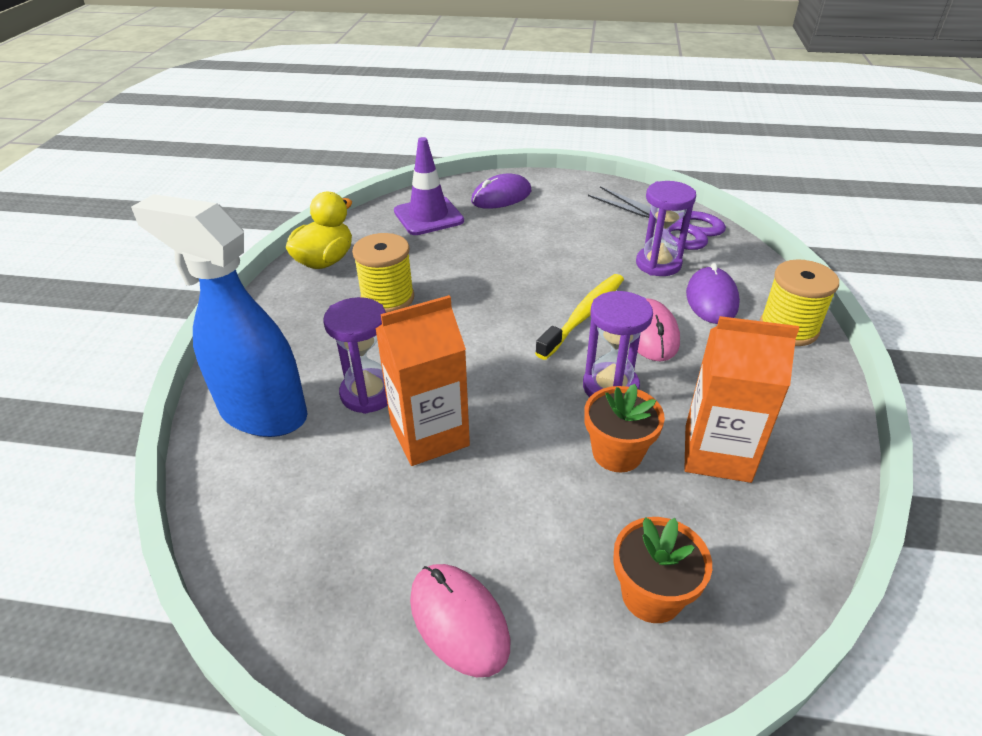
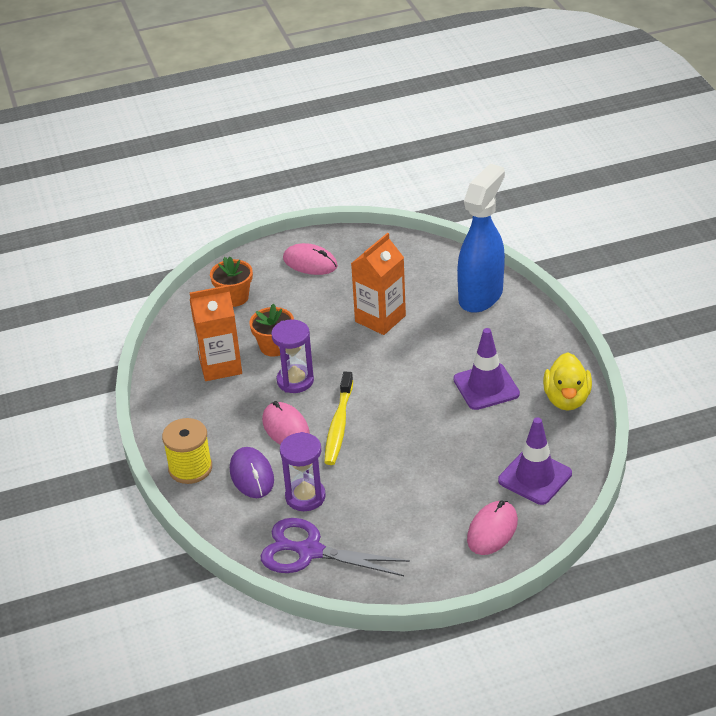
camera: 155 degrees right, 0 degrees up
(262, 413) = (481, 296): blue spray bottle -> blue spray bottle turned 60 degrees counterclockwise
(368, 393) = (434, 325): purple hourglass -> none
(387, 298) = (486, 387): yellow spool -> purple traffic cone
(501, 196) = (492, 530): purple mouse -> pink mouse

